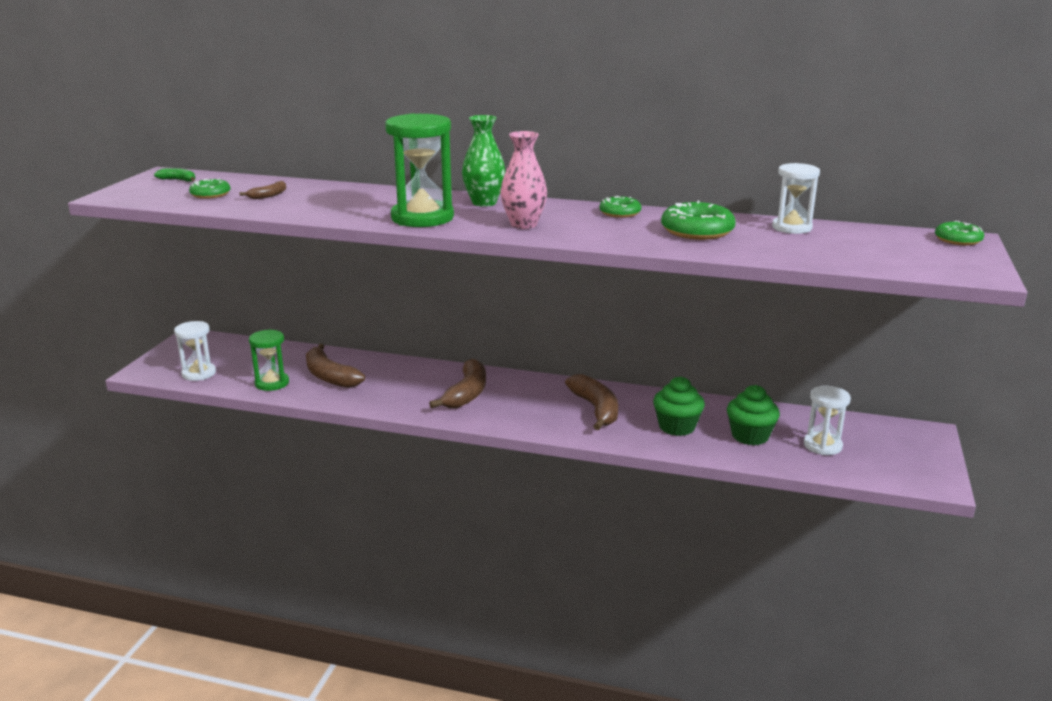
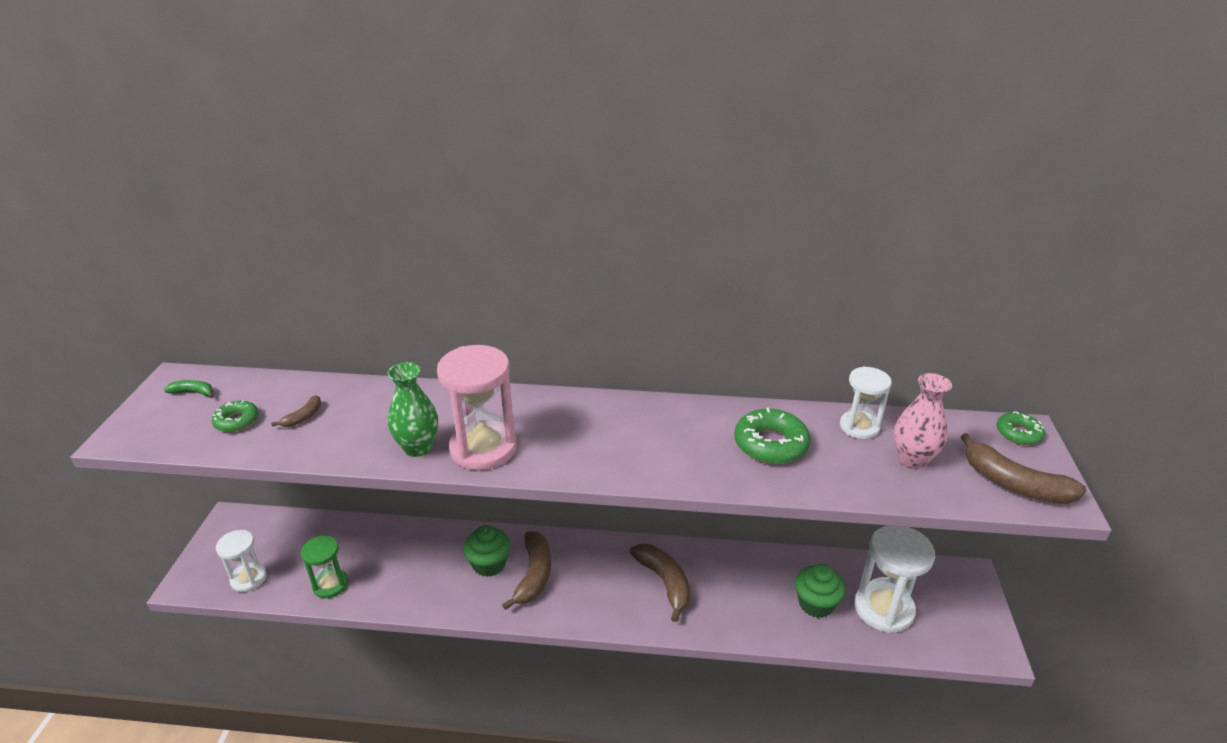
camera: 10 degrees left, 10 degrees up
(329, 376) = (389, 565): brown banana -> brown banana (1014, 484)
(422, 218) = (483, 448): green hourglass -> pink hourglass
(484, 203) = (541, 408): green vase -> green vase (418, 448)
(523, 224) = (593, 451): pink vase -> pink vase (912, 460)
(620, 213) = (684, 414): green donut -> none
(677, 427) = (746, 599): green cupcake -> green cupcake (489, 564)
(822, 445) = (883, 609): white hourglass -> white hourglass, size x1.65

